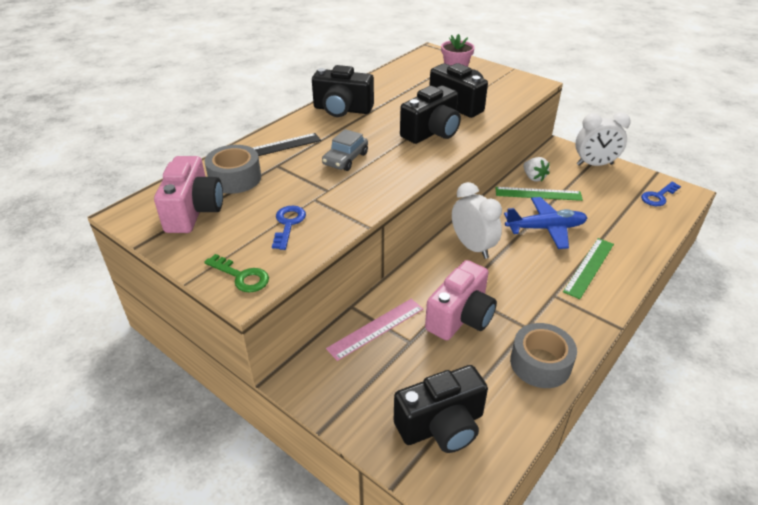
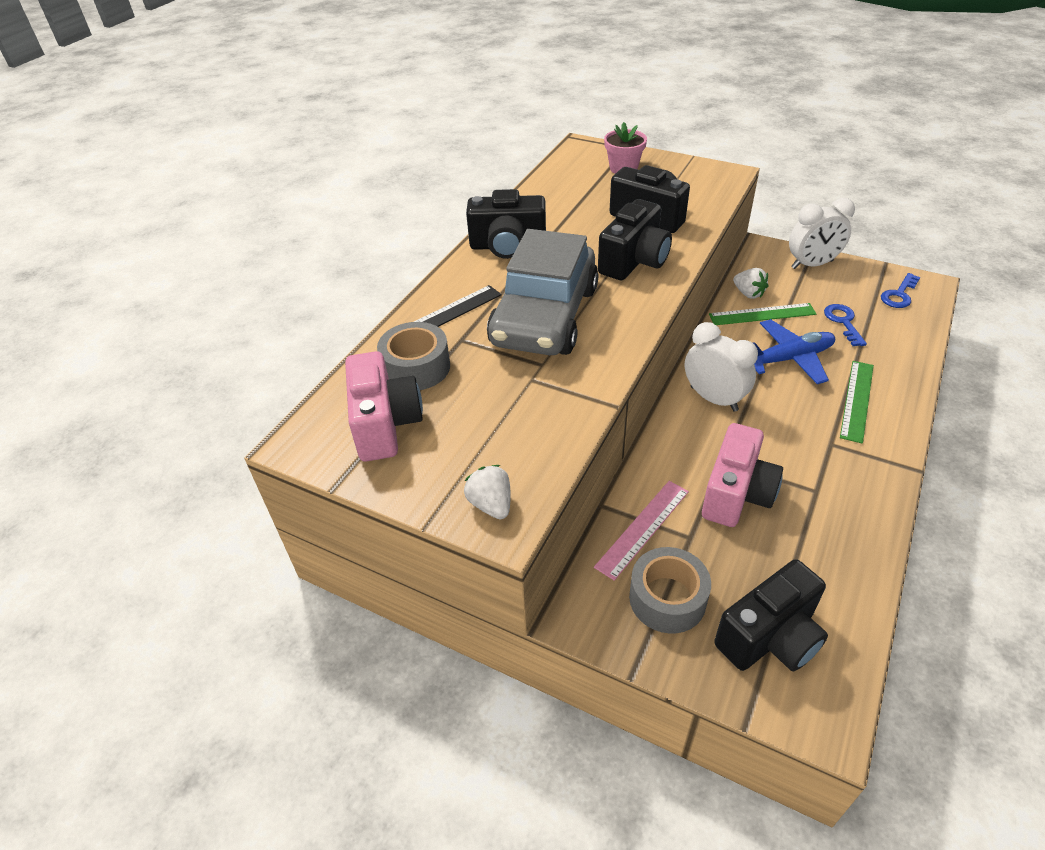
camera: 10 degrees left, 5 degrees up
(241, 276) = (491, 504): green key -> white strawberry
(288, 224) = (515, 420): blue key -> blue key (843, 322)
(345, 159) = (544, 316): grey car -> grey car, size x2.25
(540, 363) = (850, 534): grey tape -> grey tape (667, 598)

